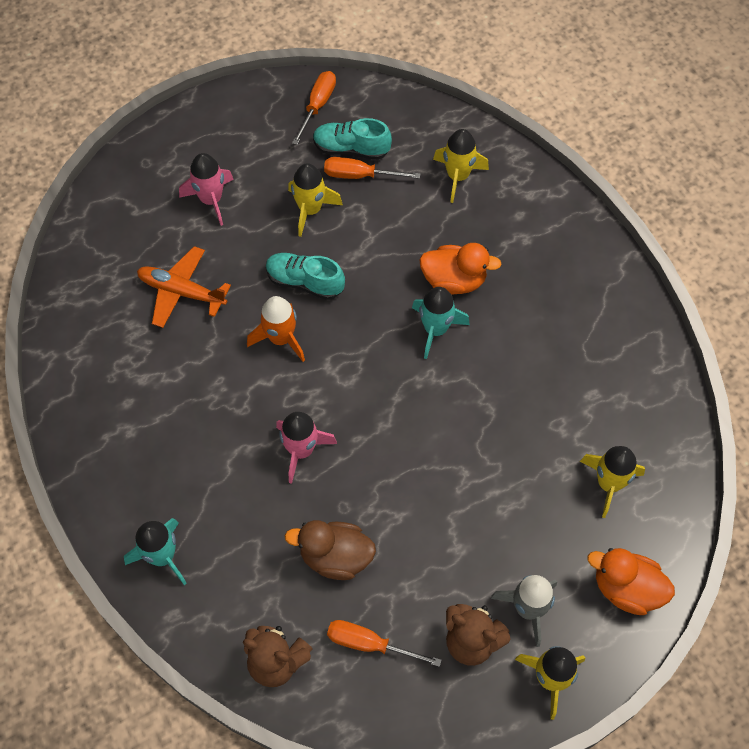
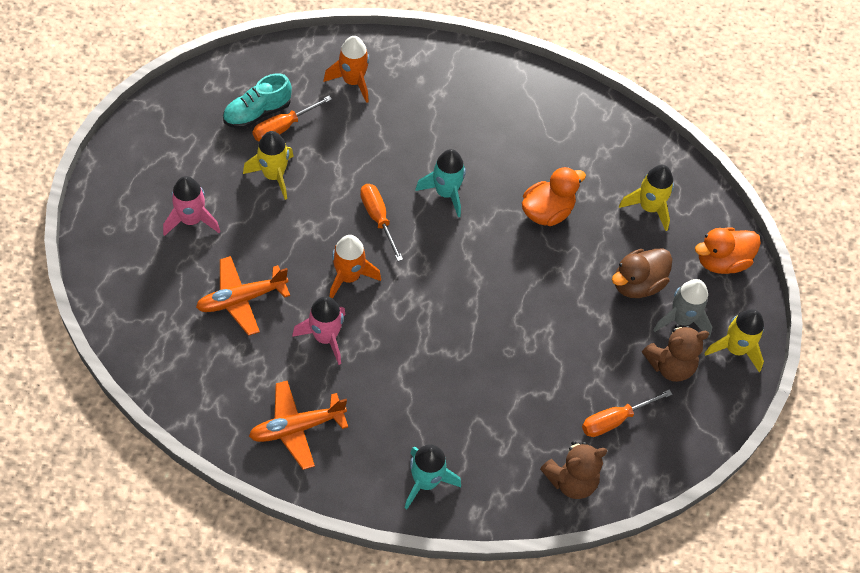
camera: 50 degrees left, 5 degrees down
(115, 427) = (297, 428): none -> orange plane
(301, 450) = (443, 338): pink rocket -> pink rocket (325, 337)
(305, 282) = (324, 227): turquoise shoe -> none
(317, 106) = (199, 99): orange screwdriver -> orange screwdriver (378, 219)
(335, 557) = (537, 386): brown duck -> brown duck (637, 284)
(454, 281) = (424, 153): orange duck -> orange duck (547, 212)
(458, 176) = (353, 82): yellow rocket -> orange rocket

